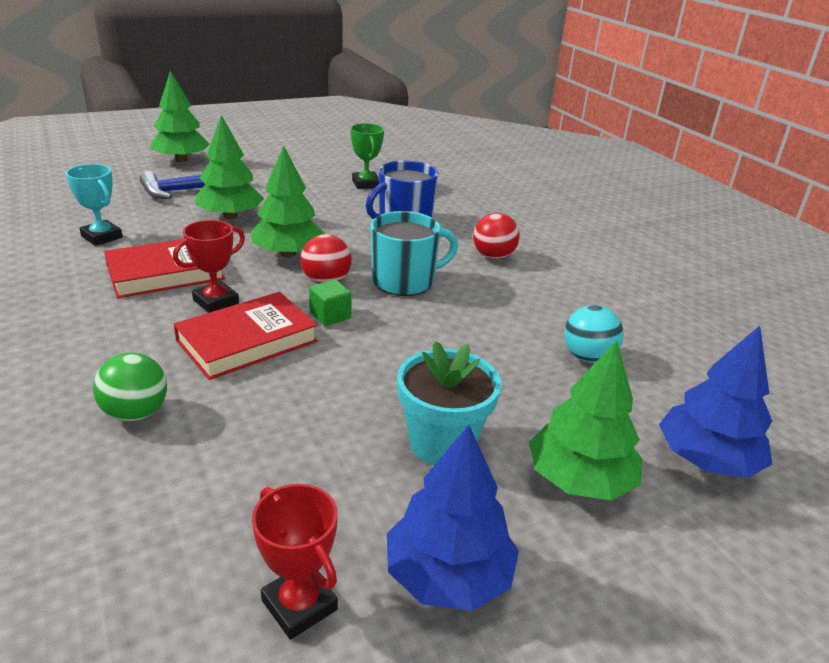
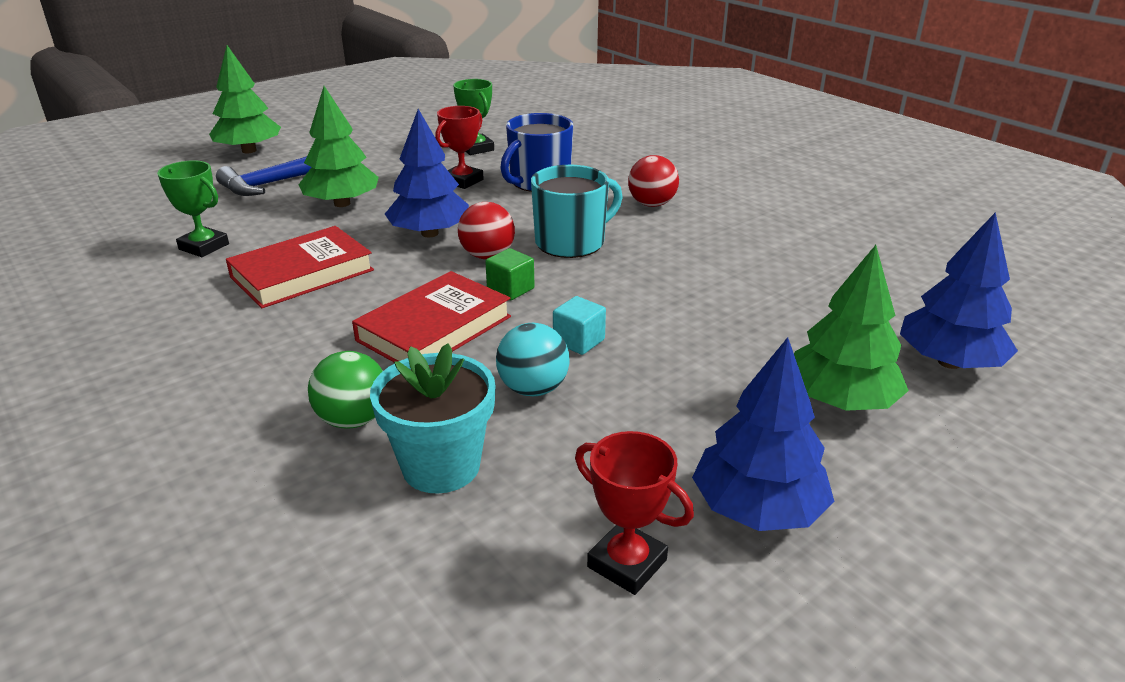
camera: 10 degrees left, 0 degrees up
(102, 237) = (204, 247): turquoise trophy -> green trophy
(216, 301) = (377, 294): red trophy -> red trophy (463, 181)
(288, 254) = (430, 233): green tree -> blue tree
(365, 375) = (579, 341): none -> turquoise cube
(442, 443) = (691, 392): turquoise flower pot -> turquoise flower pot (441, 466)
(587, 357) = (794, 287): turquoise ball -> turquoise ball (533, 389)

